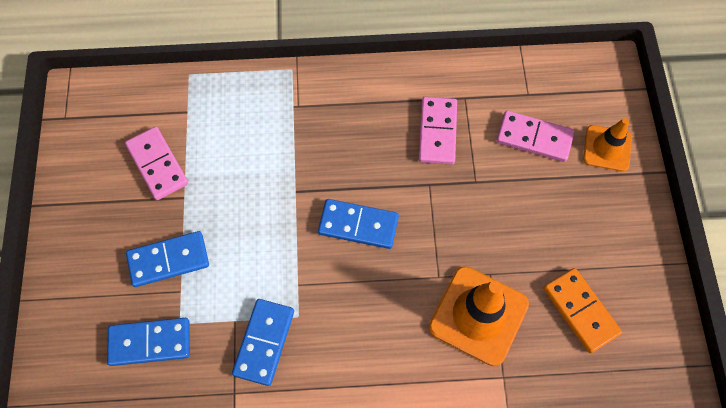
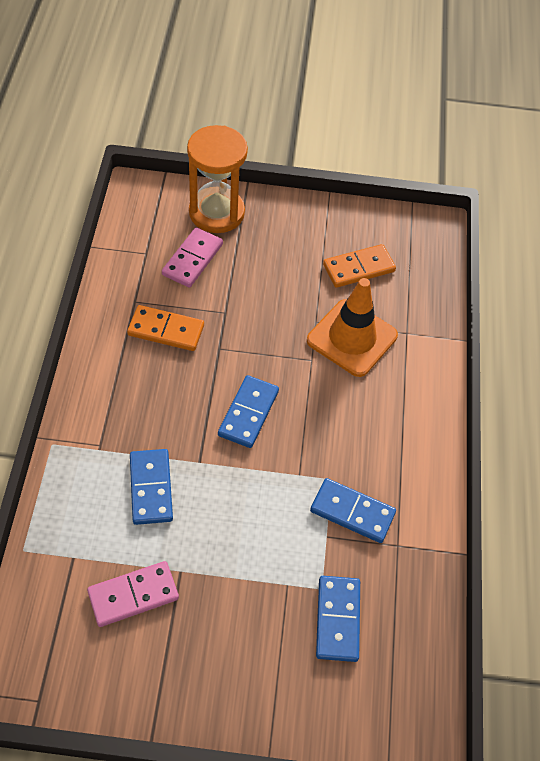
camera: 85 degrees left, 10 degrees down
(168, 260) = (250, 593): blue domino -> blue domino (151, 488)
(437, 132) = (166, 330): pink domino -> orange domino
(607, 148) = (216, 212): orange traffic cone -> orange hourglass

